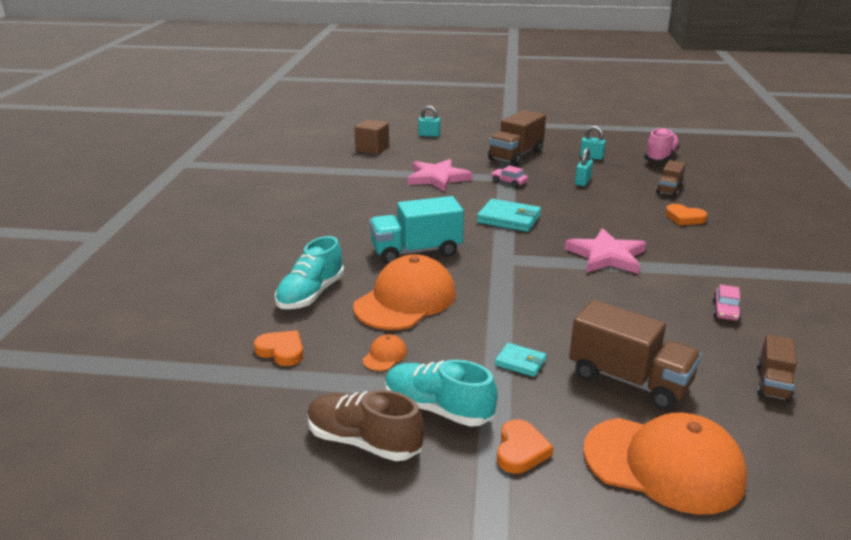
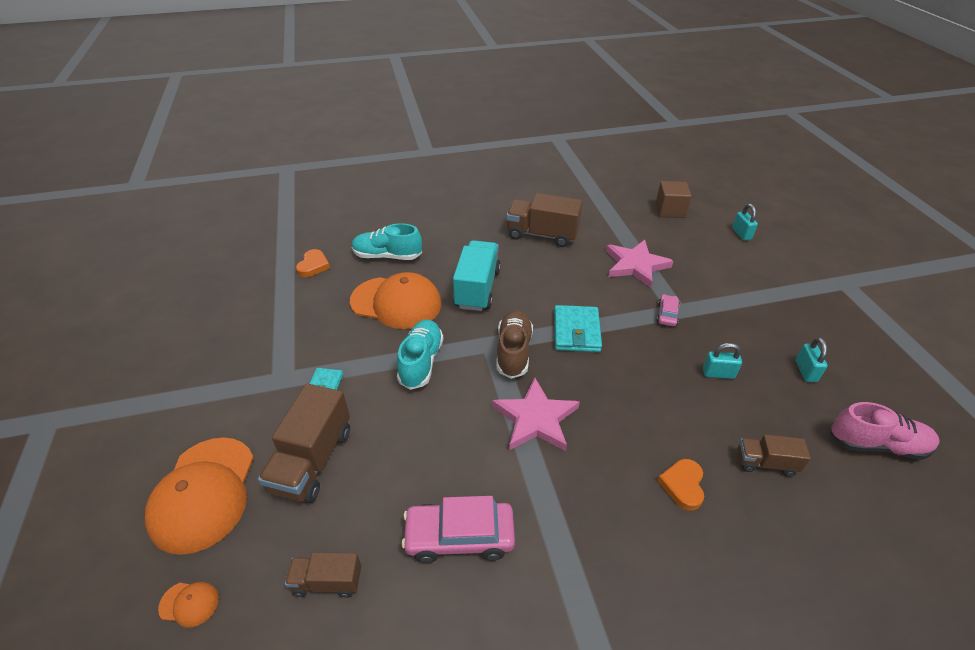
camera: 70 degrees right, 15 degrees up
(364, 441) = (223, 328): brown shoe -> brown shoe (513, 352)
(385, 355) = (318, 312): orange cap -> orange cap (189, 603)
(416, 251) = (477, 289): turquoise truck -> turquoise truck turned 45 degrees clockwise
(438, 409) = (259, 353): turquoise shoe -> turquoise shoe (421, 362)
(516, 156) = (746, 306): brown truck -> brown truck (542, 235)
(520, 450) = (217, 405): orange heart -> none
(725, 310) = (459, 536): pink car -> pink car, size x1.91

